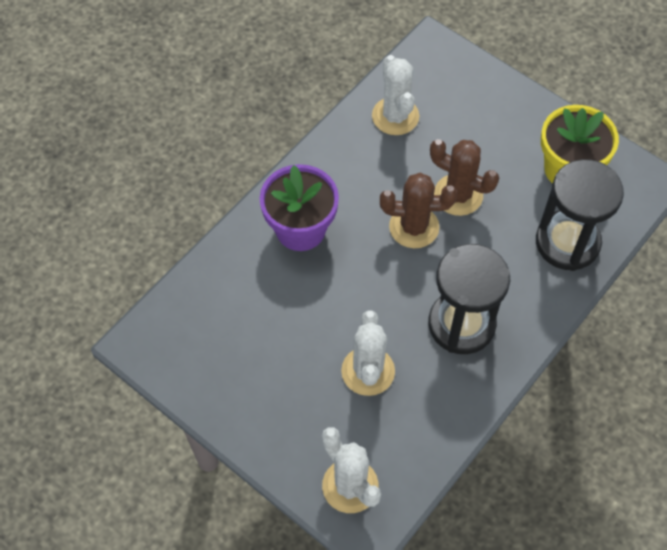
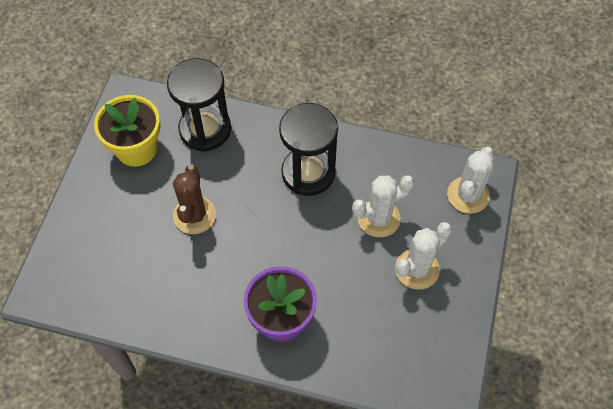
camera: 115 degrees left, 0 degrees up
(395, 116) = (132, 293): white cactus -> white cactus (417, 269)
(414, 227) = (239, 235): brown cactus -> none

